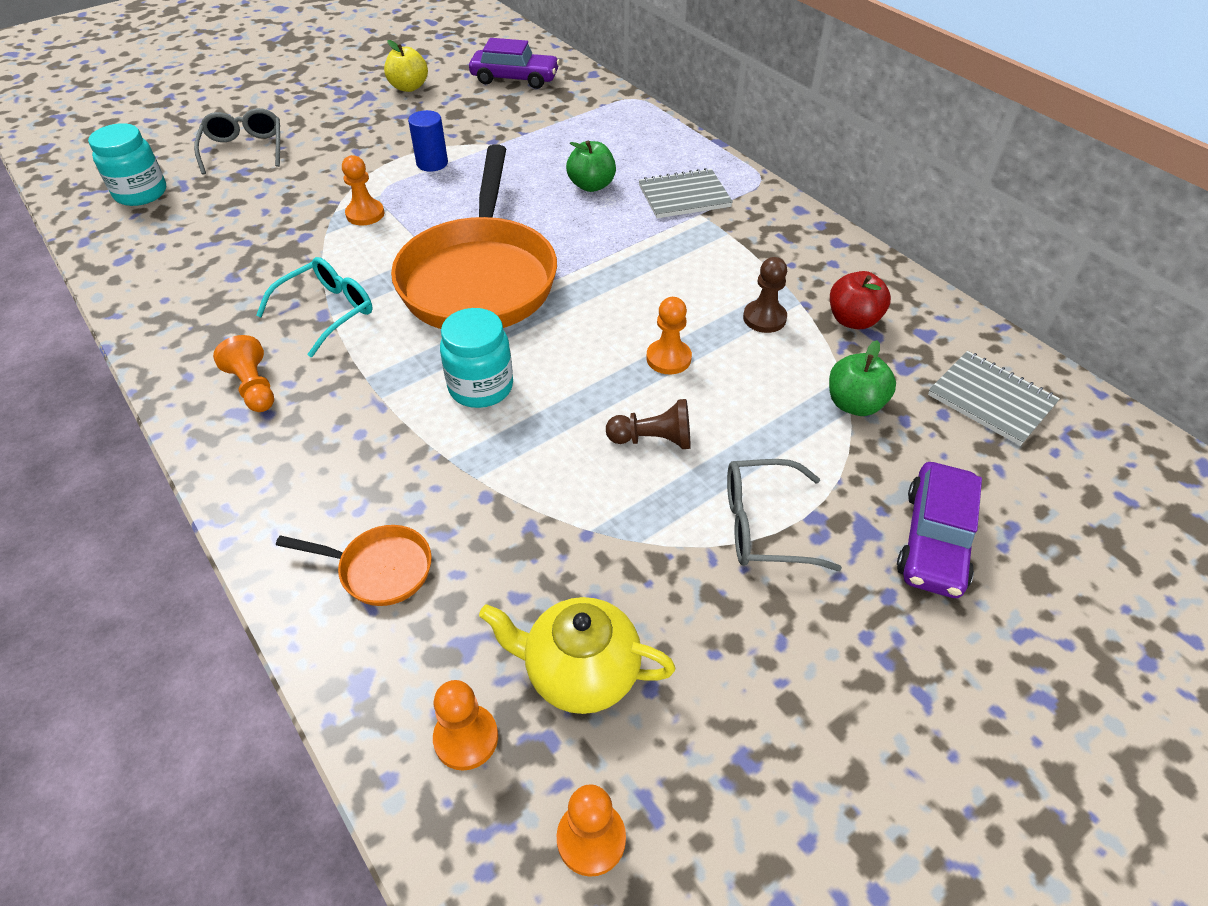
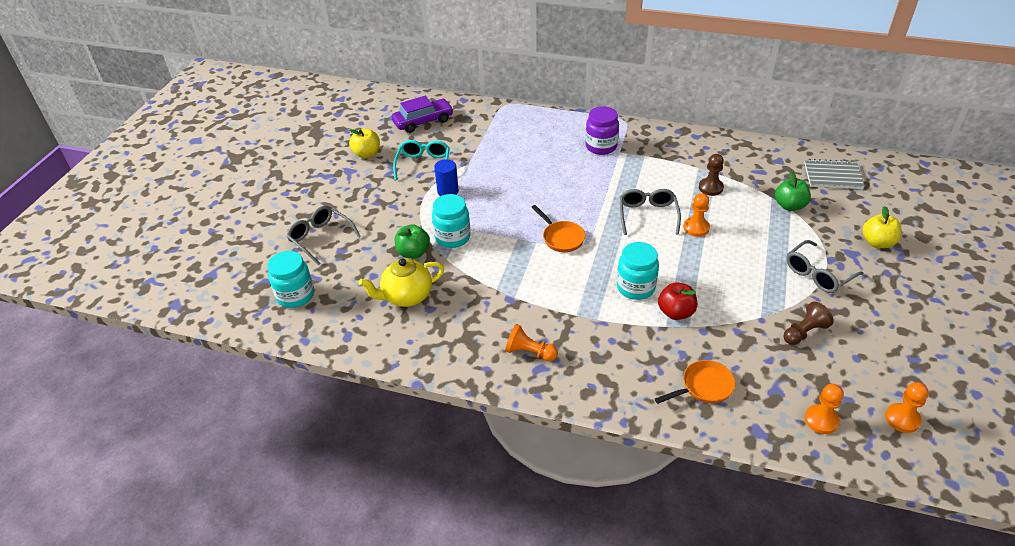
camera: 35 degrees left, 5 degrees down
(327, 311) = (510, 296): turquoise glasses -> turquoise glasses (423, 164)
(365, 214) = (452, 237): orange pawn -> turquoise jar
(479, 278) = (561, 238): orange pan -> orange pan, size x0.42
(580, 672) = (827, 370): yellow teapot -> yellow teapot (406, 297)
(591, 185) = (549, 163): green apple -> green apple (413, 253)
(625, 307) = (647, 215): none -> grey glasses
(653, 440) = (736, 266): brown pawn -> brown pawn (804, 332)
(684, 196) = (601, 146): grey notebook -> purple jar
(853, 320) = (745, 169): red apple -> red apple (675, 312)
(934, 540) = (877, 242): purple car -> yellow apple

